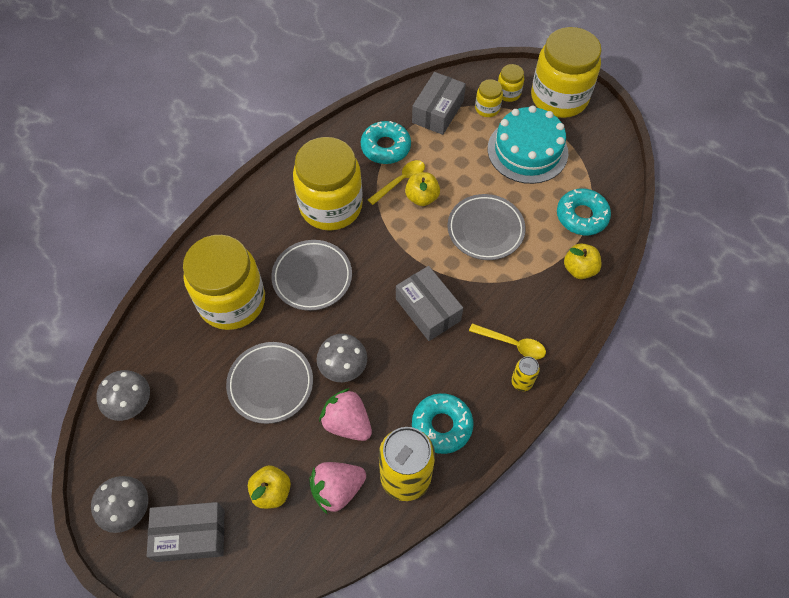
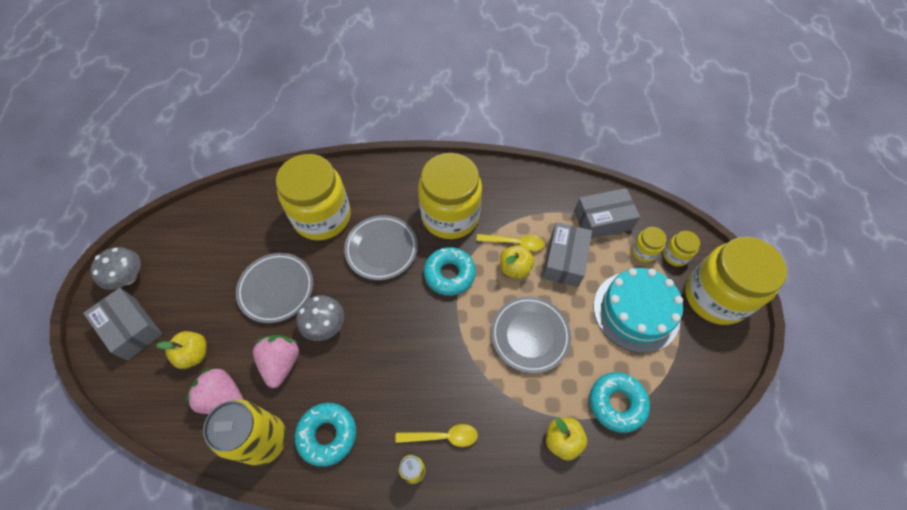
camera: 50 degrees right, 0 degrees up
(131, 403) = (204, 220): grey mushroom -> none
(385, 147) = (534, 211): turquoise donut -> turquoise donut (449, 274)
(428, 309) = (420, 347): grey box -> grey box (564, 260)
(512, 344) = (442, 436): yellow spoon -> yellow spoon turned 75 degrees counterclockwise

